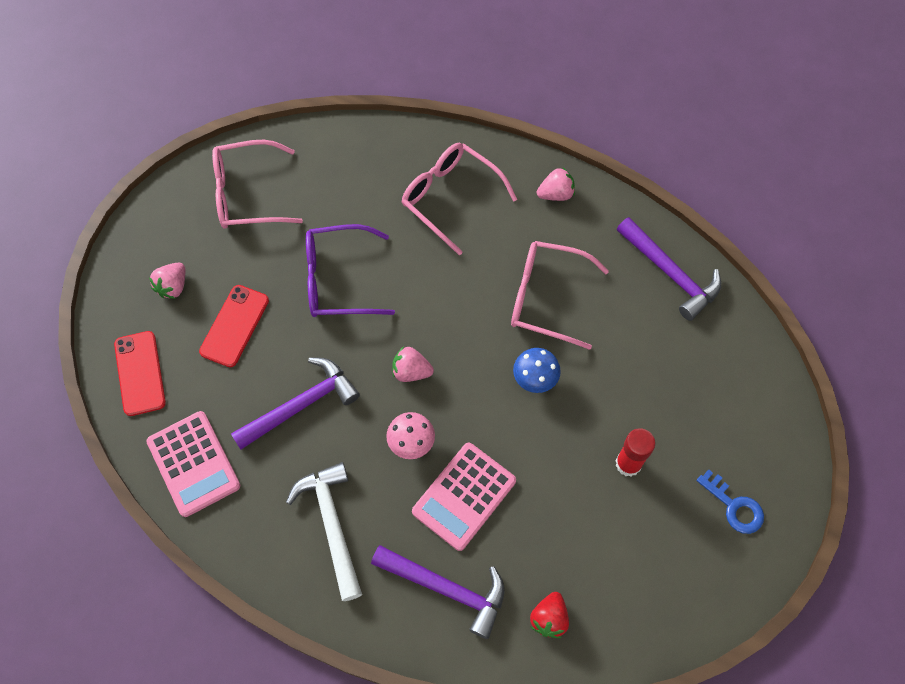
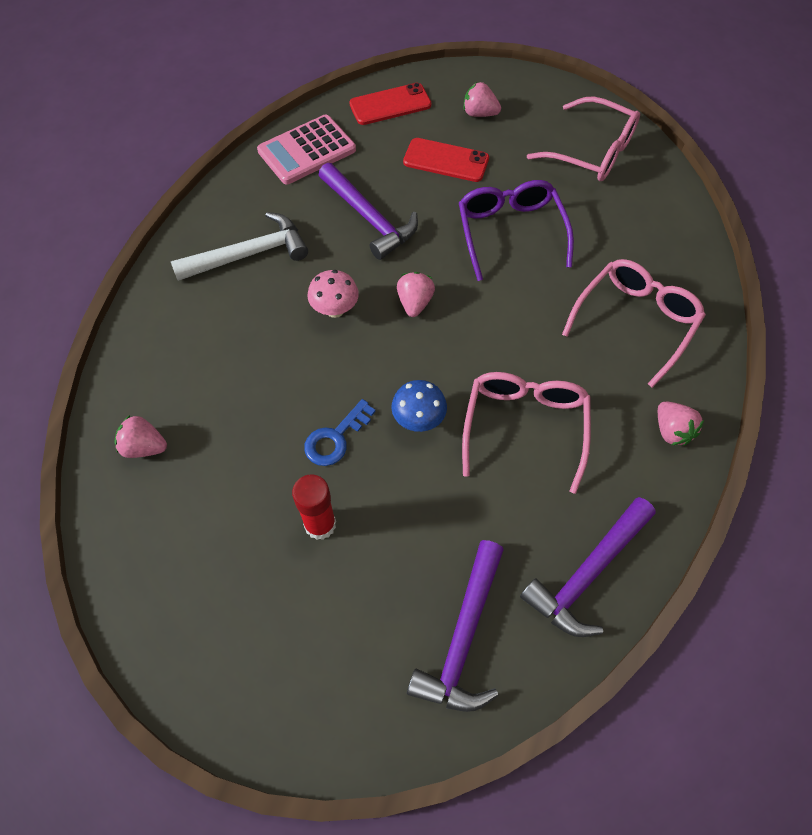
camera: 85 degrees right, 5 degrees down
(247, 194) = (592, 152): pink glasses -> pink glasses turned 135 degrees clockwise
(446, 588) = (182, 351): purple hammer -> purple hammer (463, 637)
(464, 496) = (278, 360): pink calculator -> none
(549, 618) = (144, 447): red strawberry -> pink strawberry
(734, 506) = (268, 655): blue key -> blue key (335, 438)

